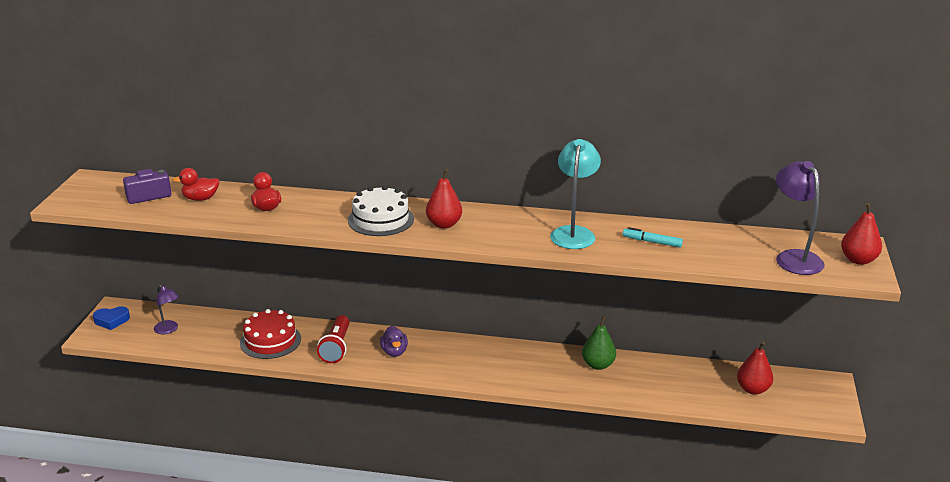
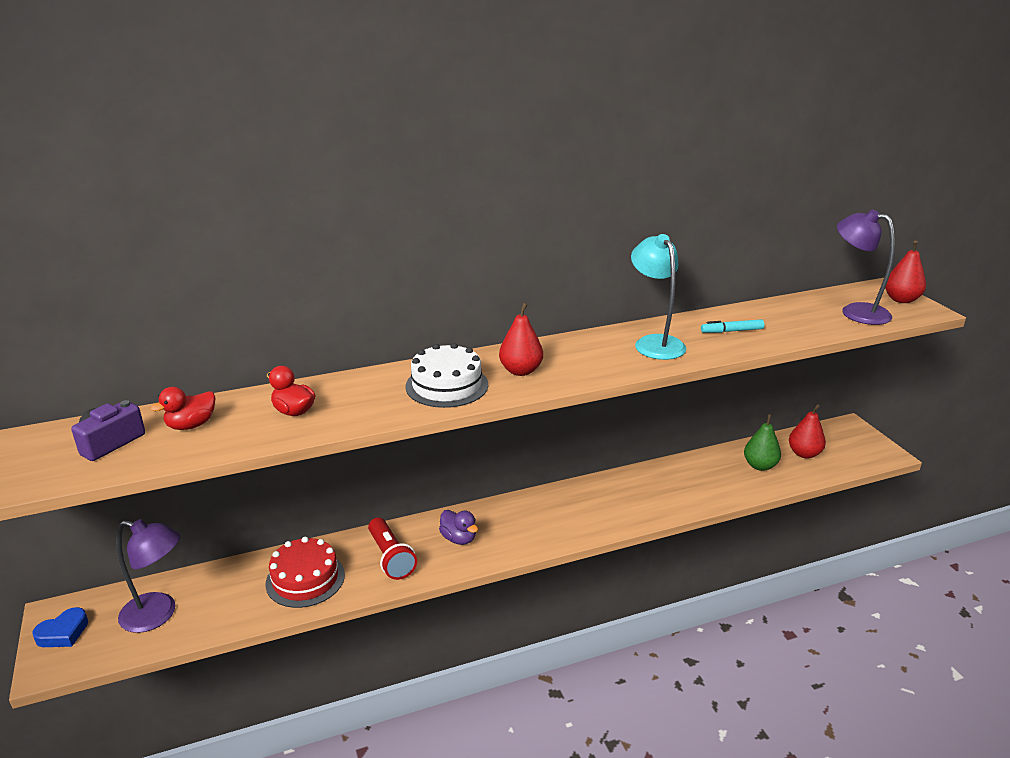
camera: 30 degrees left, 0 degrees up
(169, 330) = (158, 615): purple lamp -> purple lamp, size x1.66
(598, 365) = (662, 478): green pear -> green pear (760, 466)

